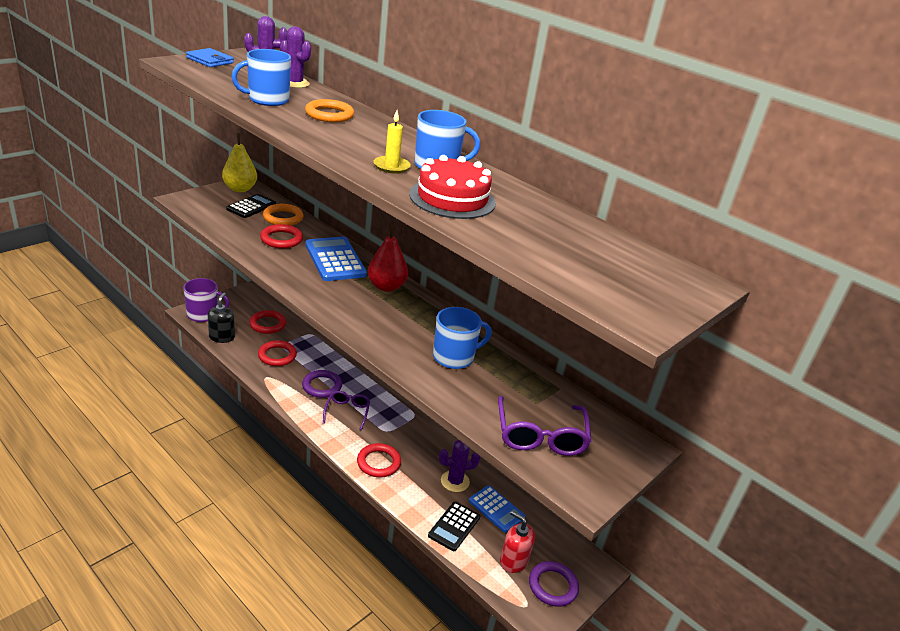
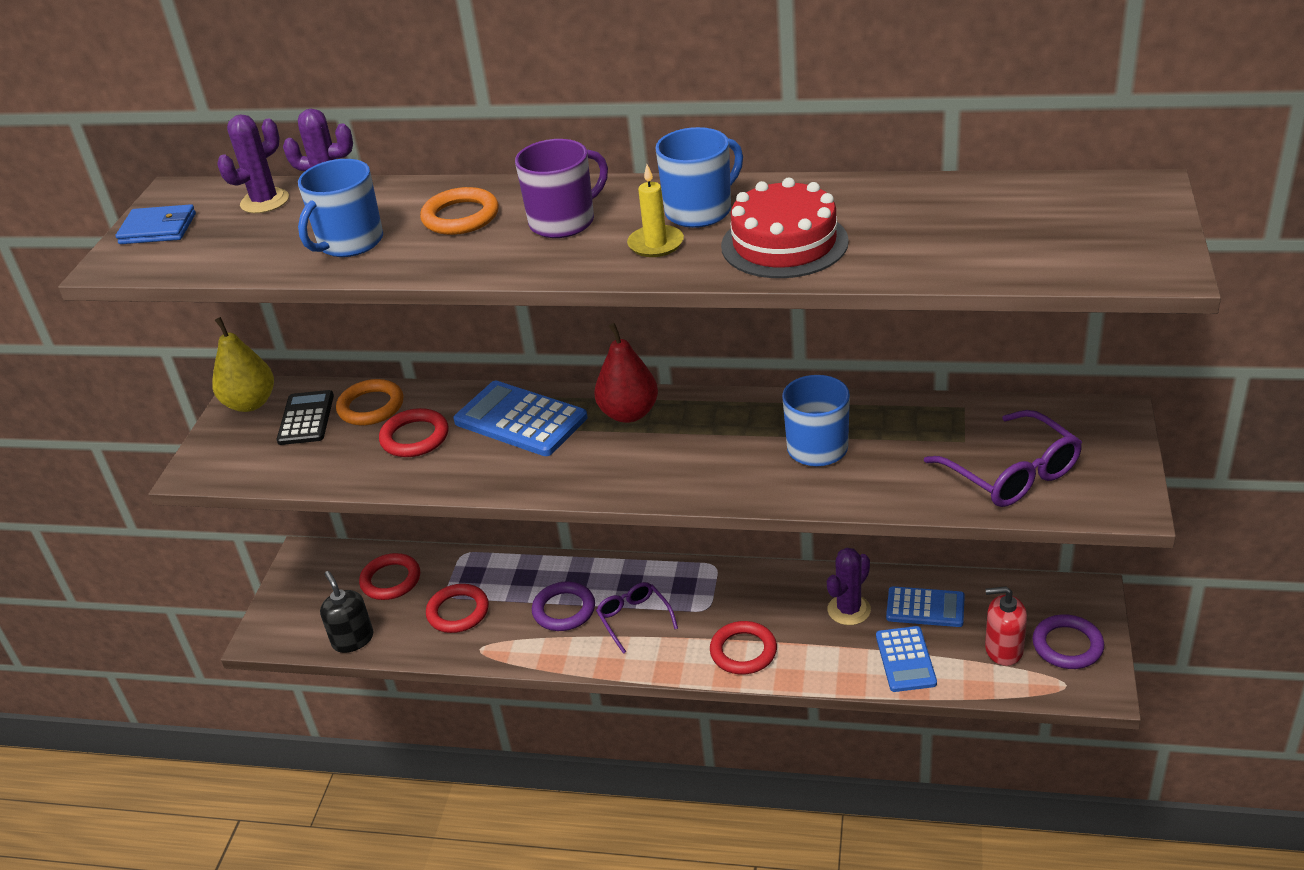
camera: 25 degrees left, 5 degrees up
(203, 314) = (285, 627): purple mug -> purple mug (563, 222)
(454, 526) = (906, 659): black calculator -> blue calculator

